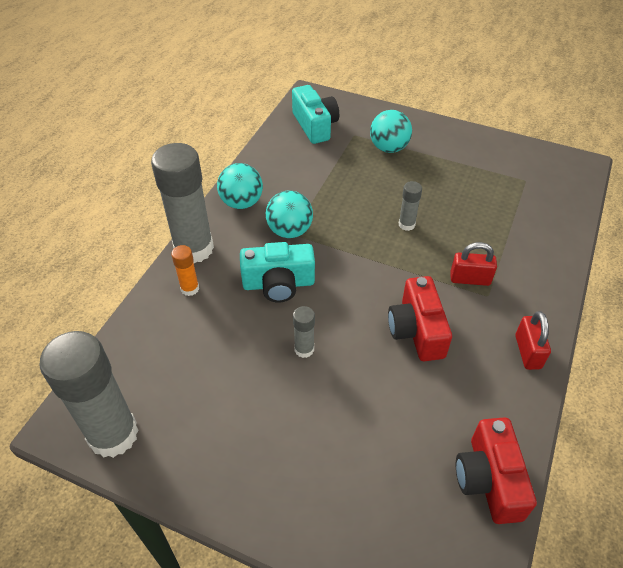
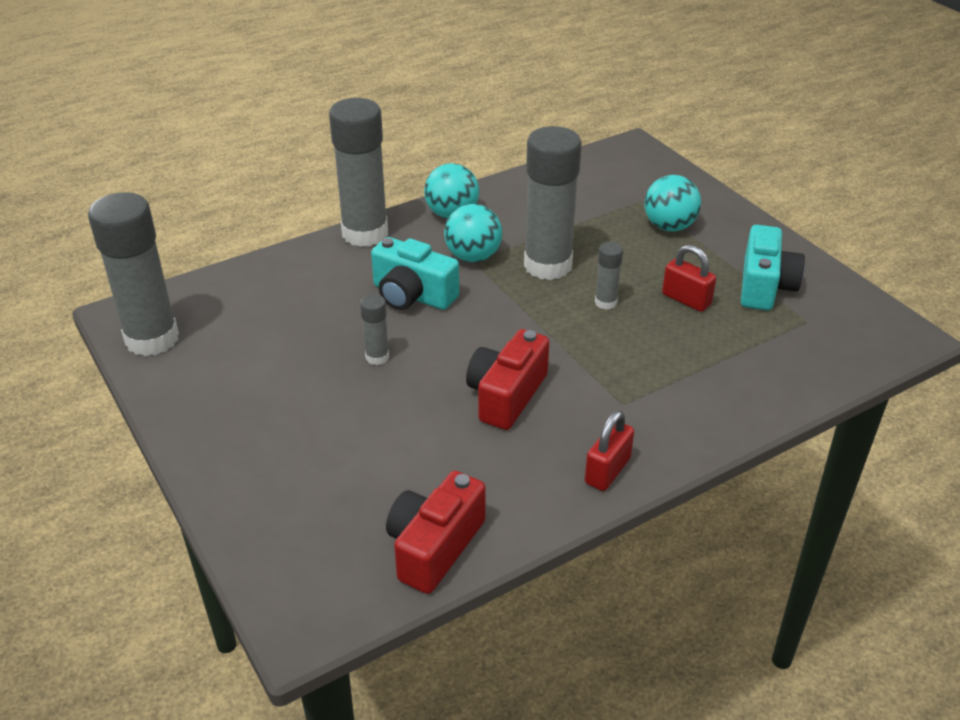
camera: 35 degrees right, 10 degrees down
(190, 288) = (327, 263): orange glue stick -> none
(315, 125) = (607, 176): turquoise camera -> turquoise camera (764, 286)
(344, 214) = (548, 265): none -> grey glue stick
(470, 279) = (620, 380): red padlock -> red padlock (686, 299)

